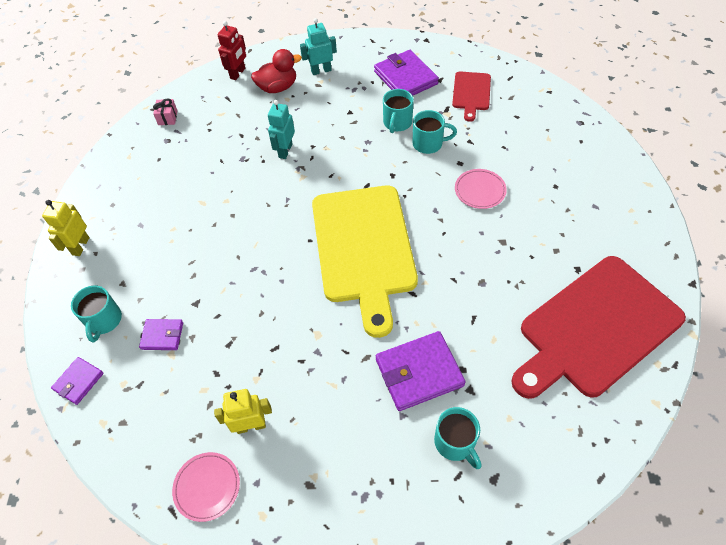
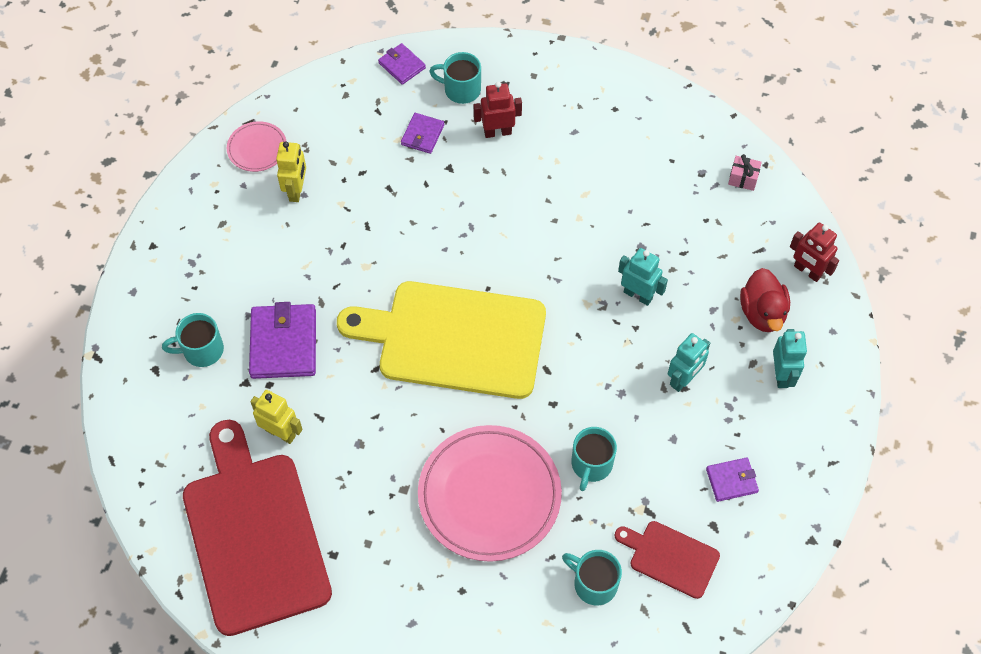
camera: 105 degrees right, 5 degrees up
(80, 246) = (565, 76): yellow robot -> yellow robot (281, 433)
(149, 278) = (497, 132): none -> red robot
(343, 113) = (683, 379): none -> turquoise robot
(397, 123) = (643, 439): turquoise mug -> turquoise mug (594, 583)
(405, 78) = (731, 480): purple wallet -> purple wallet, size x0.55
(480, 190) = (489, 495): pink plate -> pink plate, size x2.10

